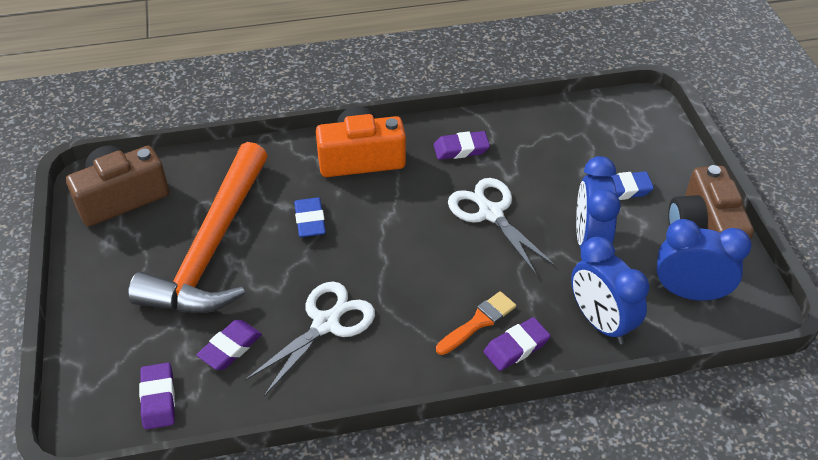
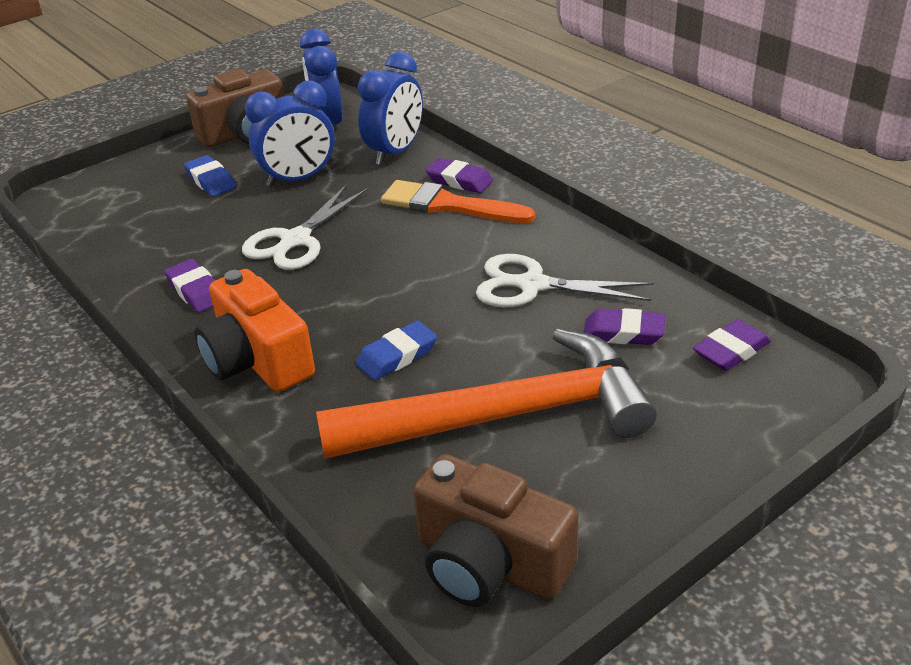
camera: 115 degrees left, 10 degrees down
(478, 322) = (448, 205): orange brush -> orange brush, size x1.52

